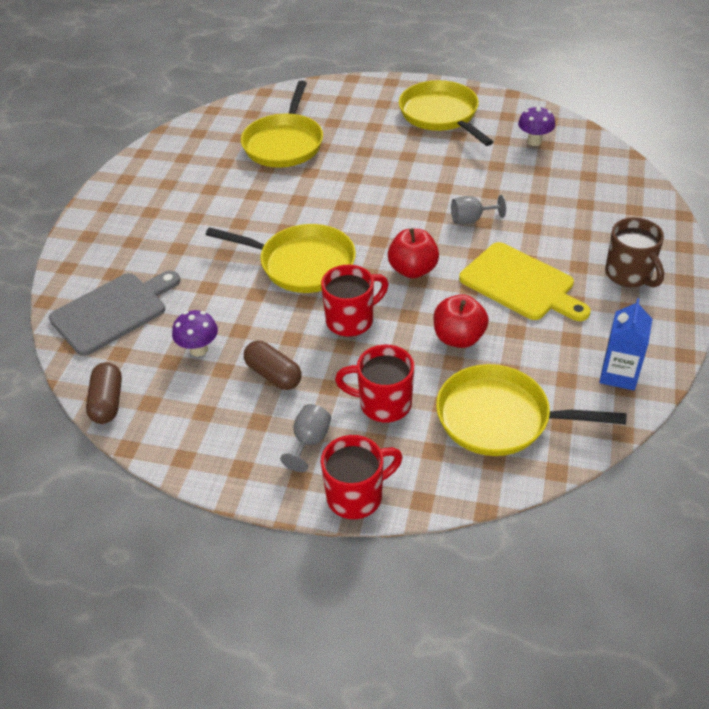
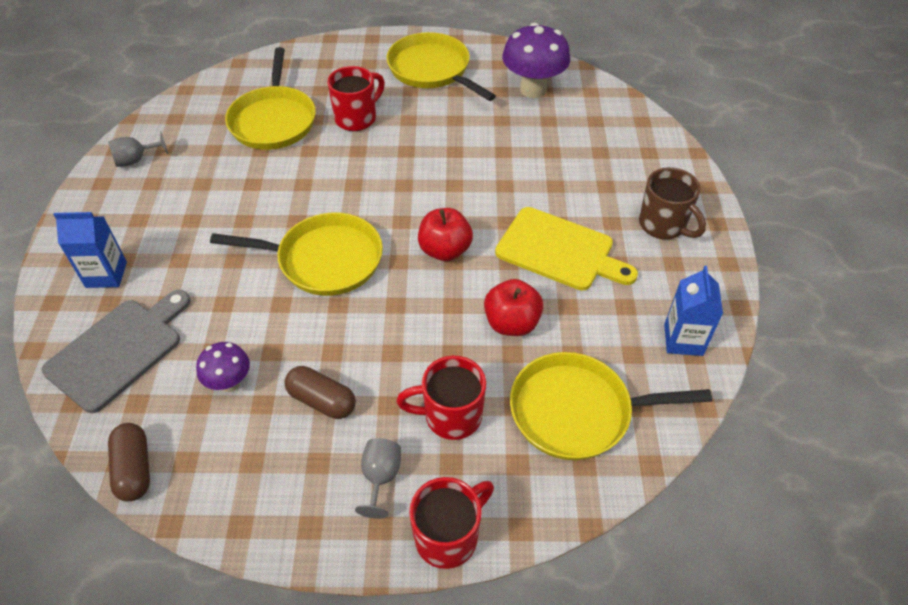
camera: 15 degrees left, 5 degrees up
(115, 251) = (106, 274): none -> blue carton
(351, 320) = (393, 320): red mug -> red mug (357, 118)
(471, 220) = (491, 184): grey goblet -> grey goblet (136, 160)
(534, 141) = (533, 89): purple mushroom -> purple mushroom, size x1.77

